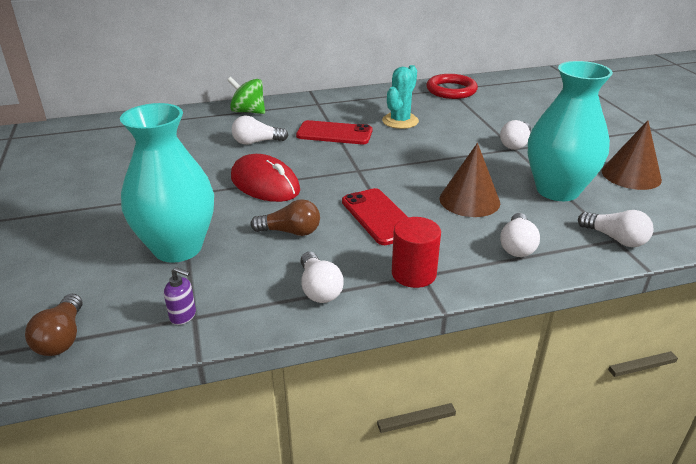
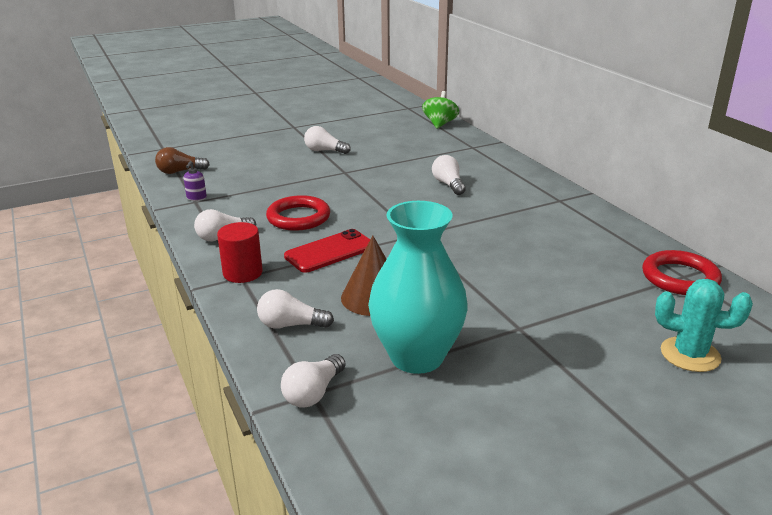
camera: 80 degrees right, 5 degrees down
(177, 248) = (272, 183): turquoise vase -> none
(248, 111) = (512, 172): green spinning top -> green spinning top (440, 124)
(265, 184) = (371, 198): red mouse -> none
(290, 232) = (298, 217): brown light bulb -> red ring
(334, 133) = (489, 216): red phone -> none
(400, 121) = (547, 248): turquoise cactus -> turquoise cactus (690, 354)
(515, 144) = (533, 328): white light bulb -> white light bulb (324, 151)
(631, 175) = (487, 426): brown cone -> none

